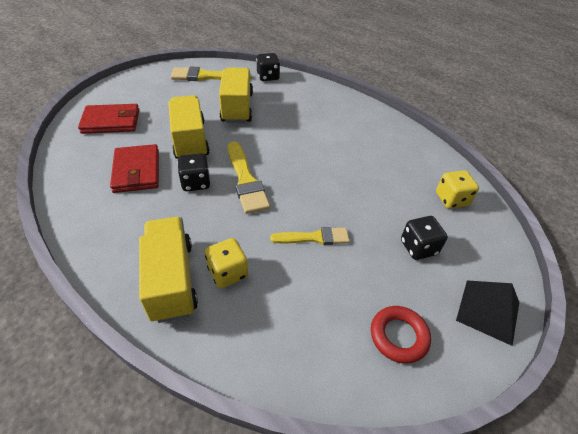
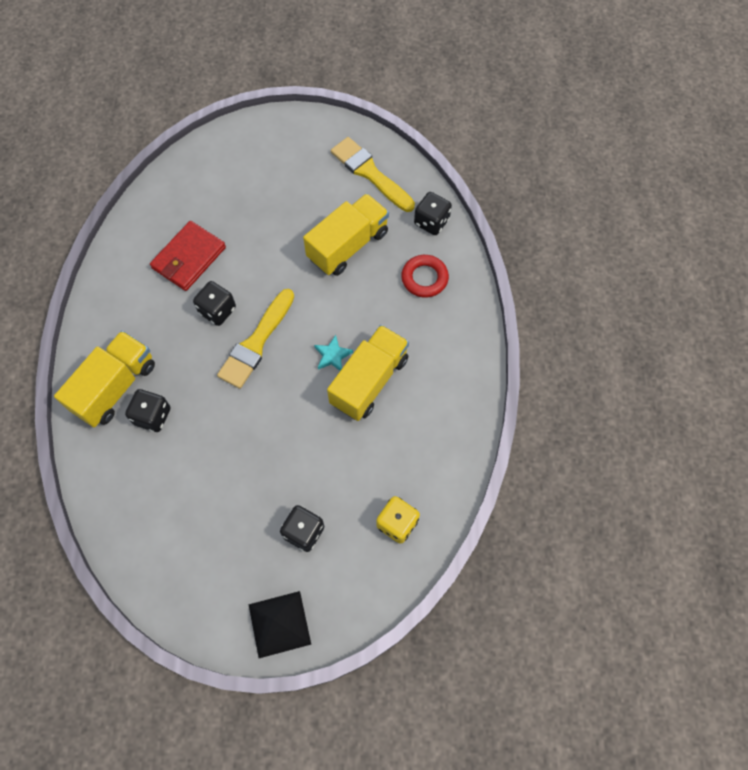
camera: 50 degrees right, 20 degrees up
(111, 121) = (224, 176): red wallet -> none
(190, 140) = (262, 256): yellow truck -> yellow truck (369, 381)
(228, 272) = (152, 416): yellow dice -> black dice
(300, 155) = (332, 356): none -> turquoise star
(314, 237) = (241, 446): yellow brush -> none
(398, 336) = (198, 572): red ring -> red ring (424, 278)

